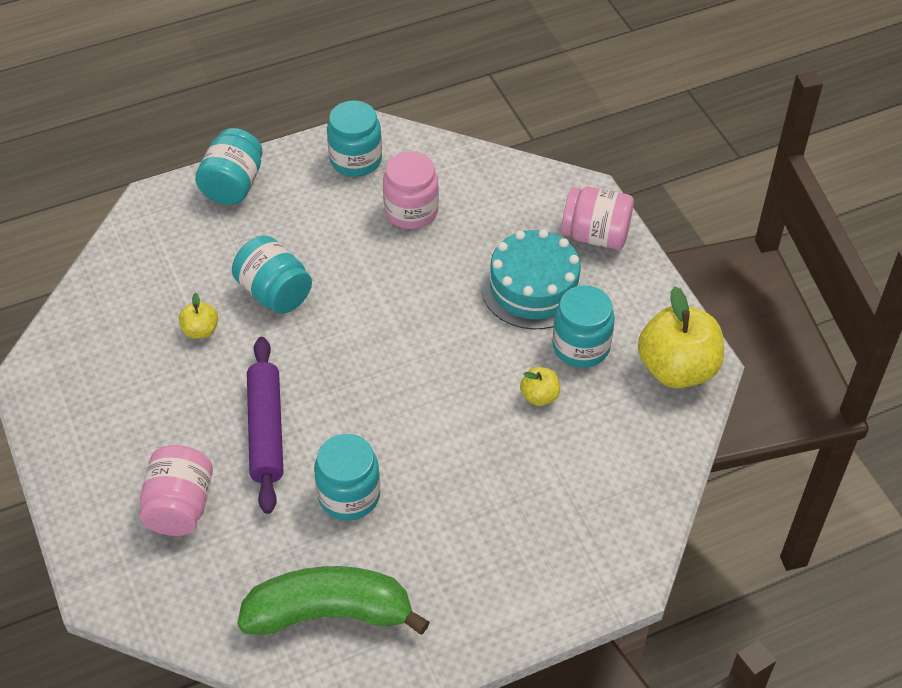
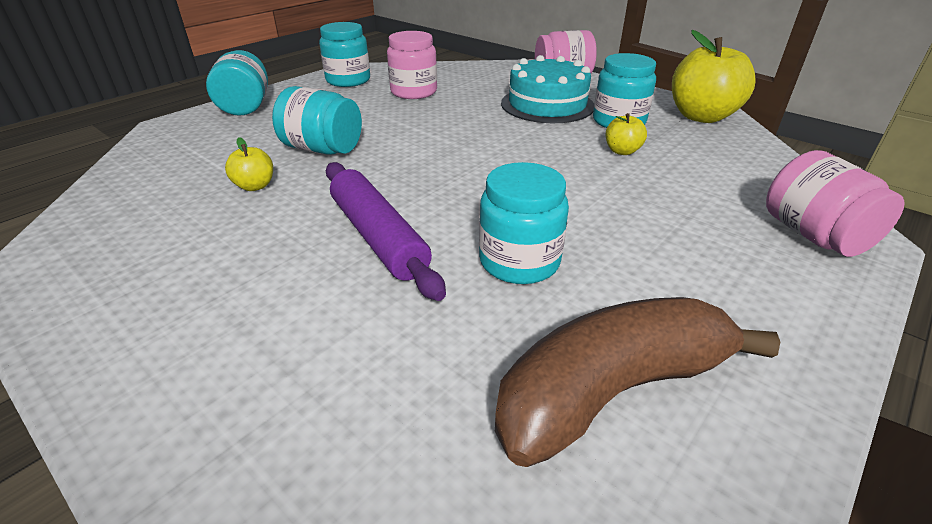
camera: 25 degrees left, 15 degrees down
(180, 506) = (303, 339): pink jar -> pink jar (813, 235)
(329, 613) = (610, 391): green banana -> brown banana

